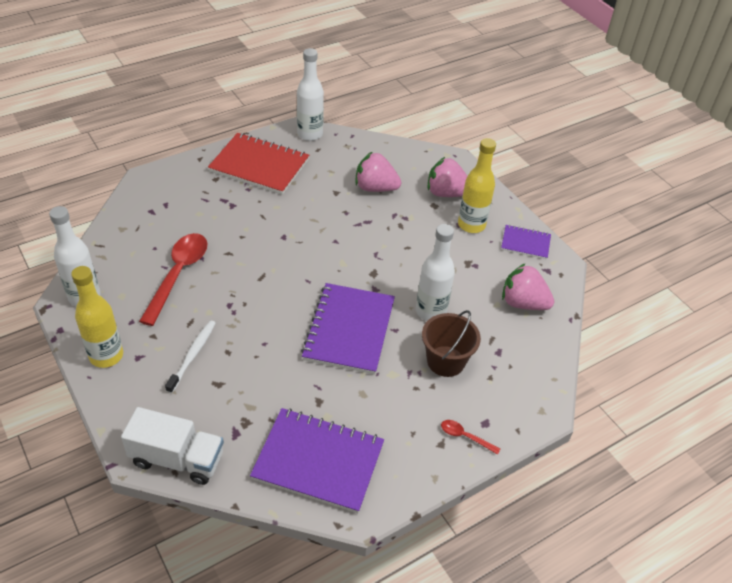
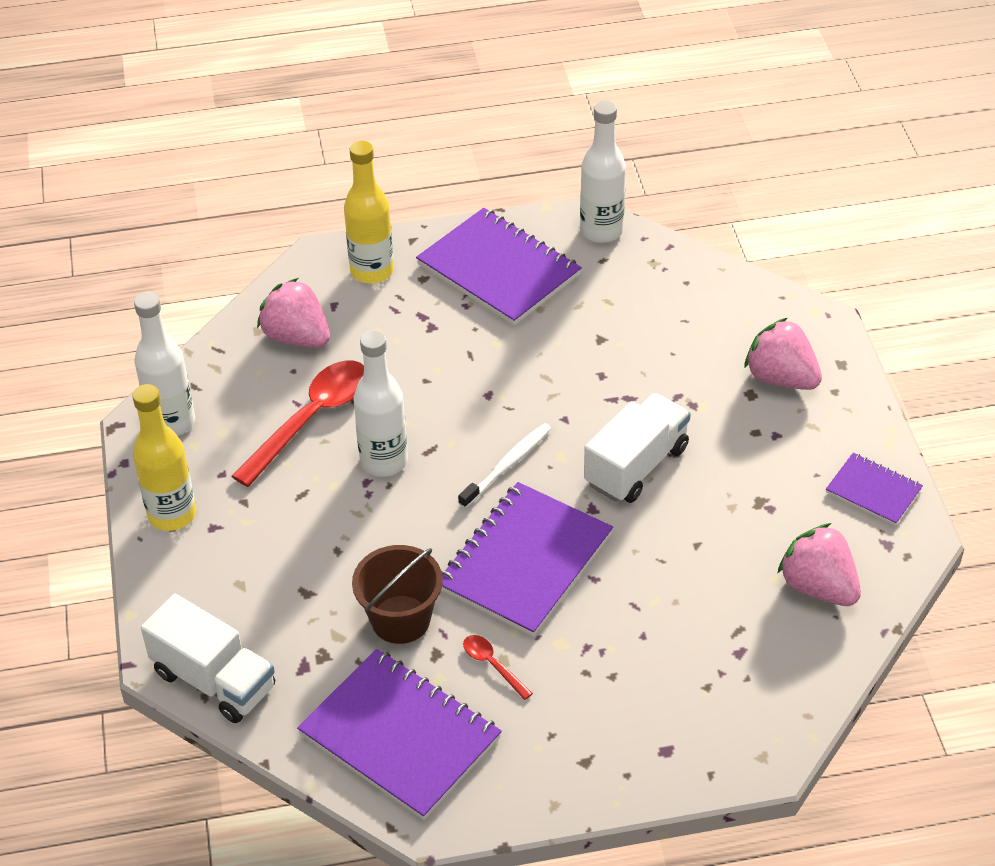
camera: 25 degrees right, 0 degrees up
(193, 355) = (287, 542): white toothbrush -> white toothbrush (508, 465)
(259, 165) = (499, 270): red notebook -> purple notebook
(375, 188) = (667, 344): pink strawberry -> pink strawberry (297, 337)
(389, 258) = (636, 466): none -> white truck
(431, 311) = (663, 564): white bottle -> white bottle (384, 461)
(445, 361) = (649, 645): brown bucket -> brown bucket (400, 619)
(465, 436) = (626, 761): red spoon -> red spoon (492, 665)
(471, 225) = (797, 440): yellow bottle -> yellow bottle (372, 271)

